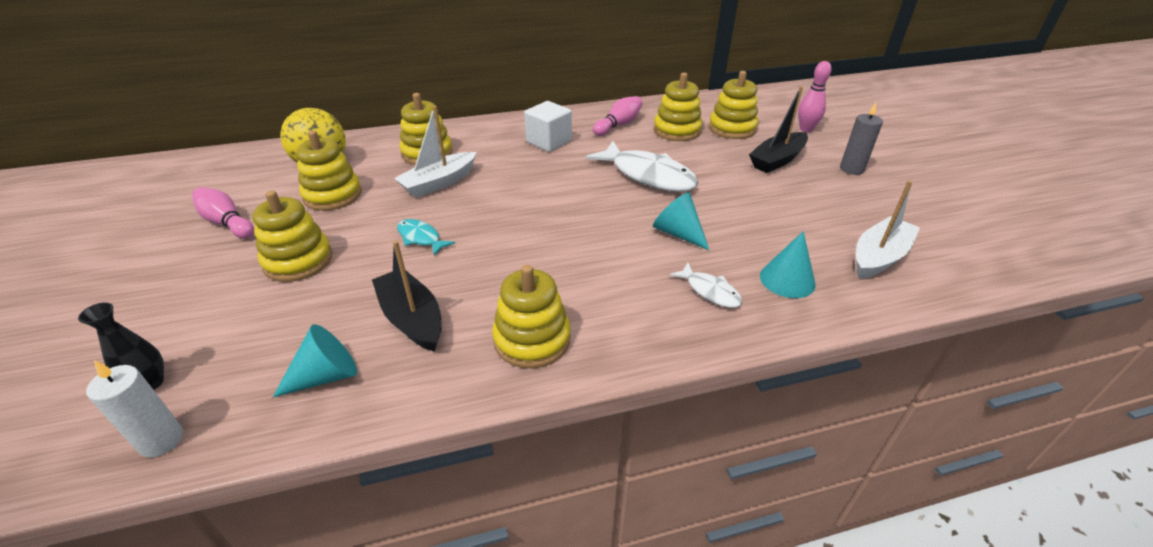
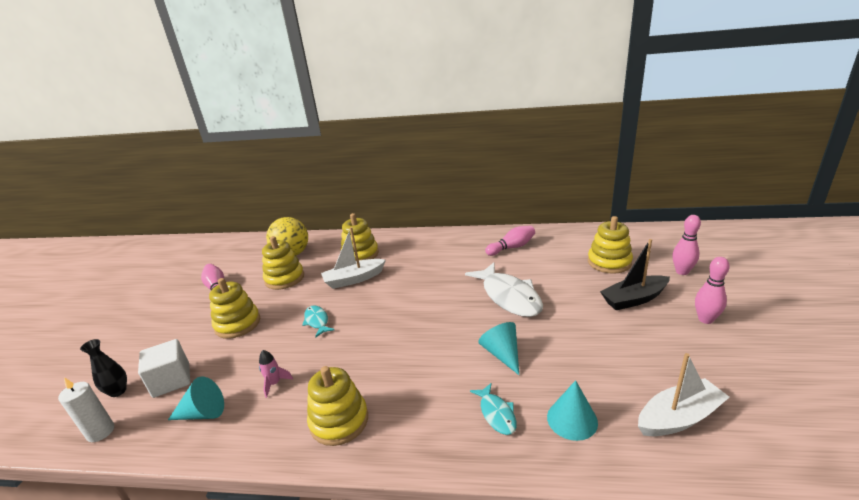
camera: 25 degrees right, 10 degrees down
(412, 319) = (275, 383): black boat -> pink rocket
(549, 141) = (449, 255): white cube -> white cube (171, 380)
(677, 130) = (558, 258): yellow stacking toy -> none
(710, 291) = (496, 414): white fish -> turquoise fish
(851, 169) = (705, 319): grey candle -> pink bowling pin

